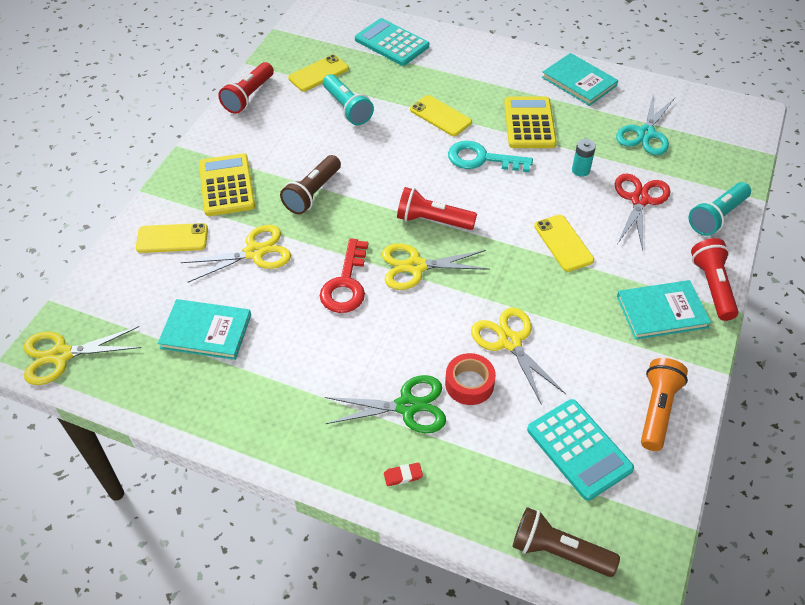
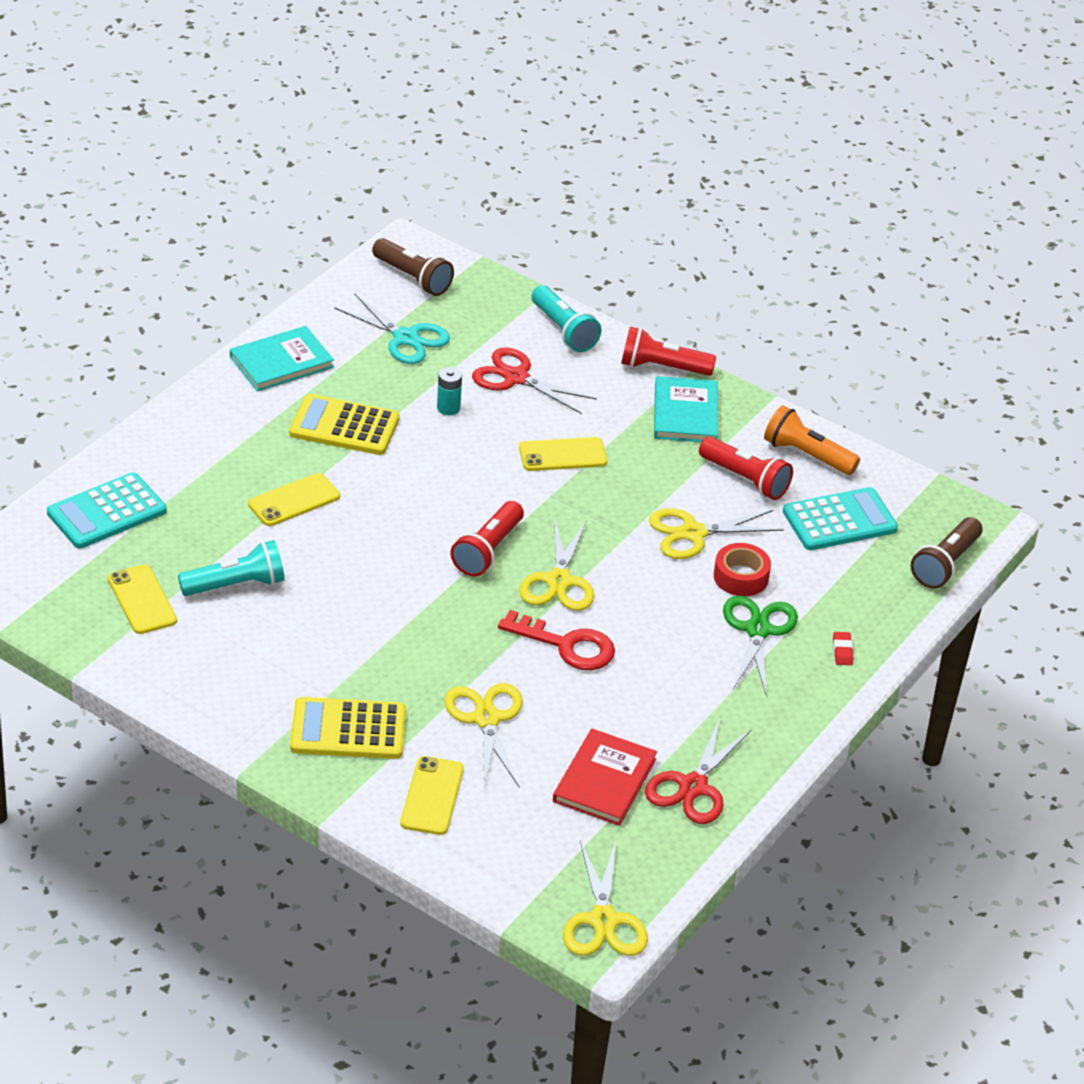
camera: 80 degrees left, 10 degrees down
(206, 331) = (604, 780): turquoise book -> red book
(210, 389) = (693, 786): none -> red scissors
(248, 96) = (161, 682): red flashlight -> red flashlight (745, 479)
(312, 193) = (397, 648): brown flashlight -> brown flashlight (413, 278)
(482, 159) = (394, 483): turquoise key -> none

